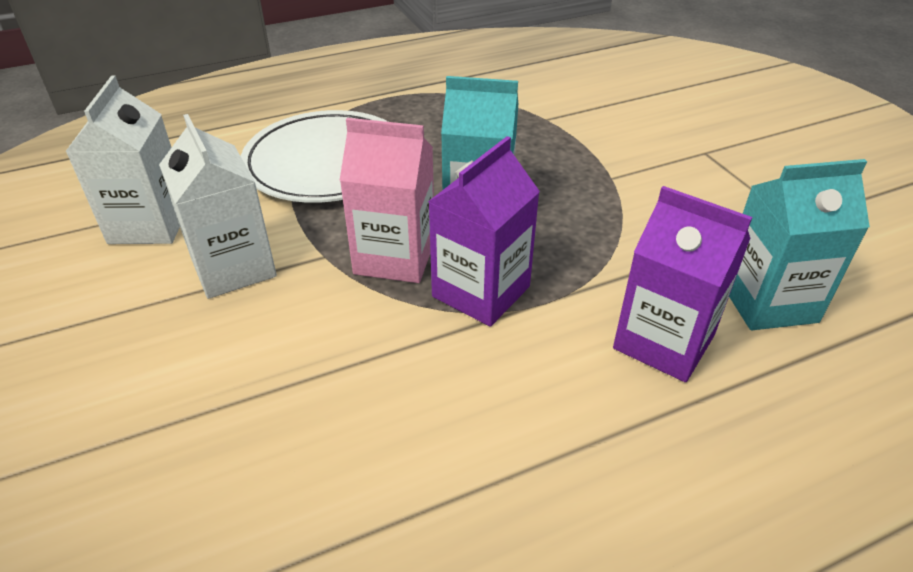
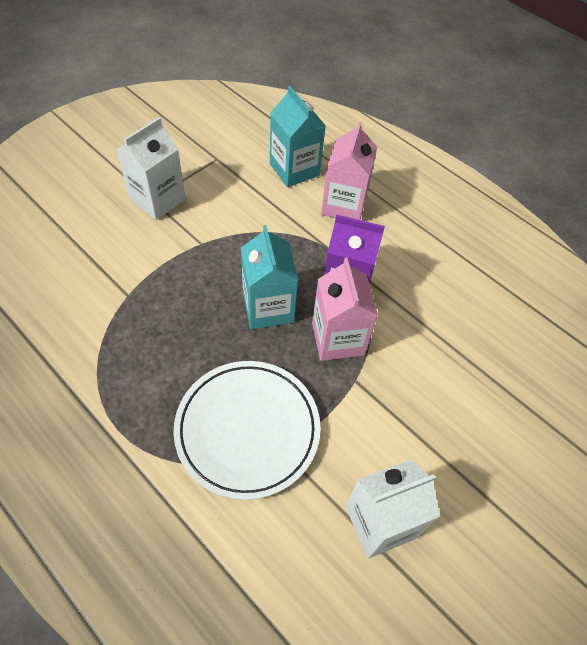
camera: 115 degrees left, 15 degrees up
(233, 267) = (393, 430): white carton -> white carton (157, 199)
(663, 342) = (344, 205): purple carton -> pink carton

